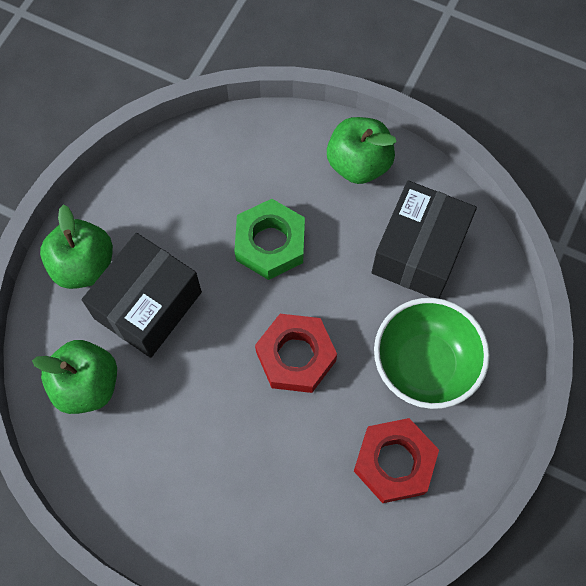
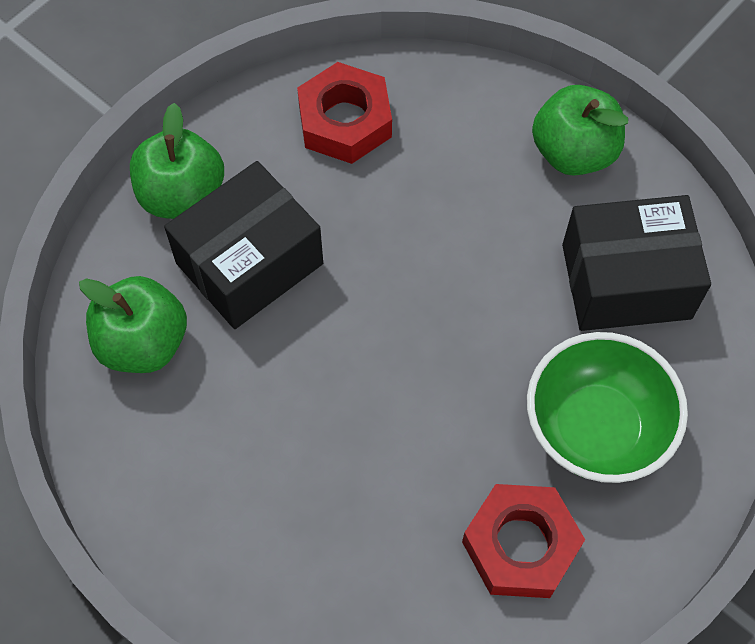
camera: 15 degrees right, 5 degrees down
(270, 243) = (429, 225): green nut -> none
(296, 356) = (424, 374): red nut -> red nut (345, 121)
(419, 251) = (626, 281): black box -> black box turned 45 degrees clockwise

